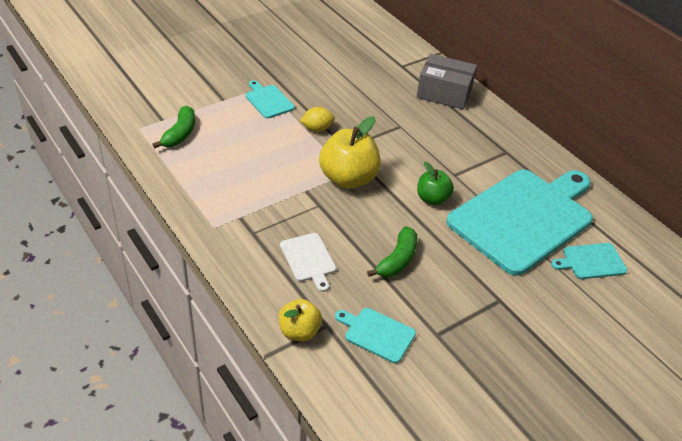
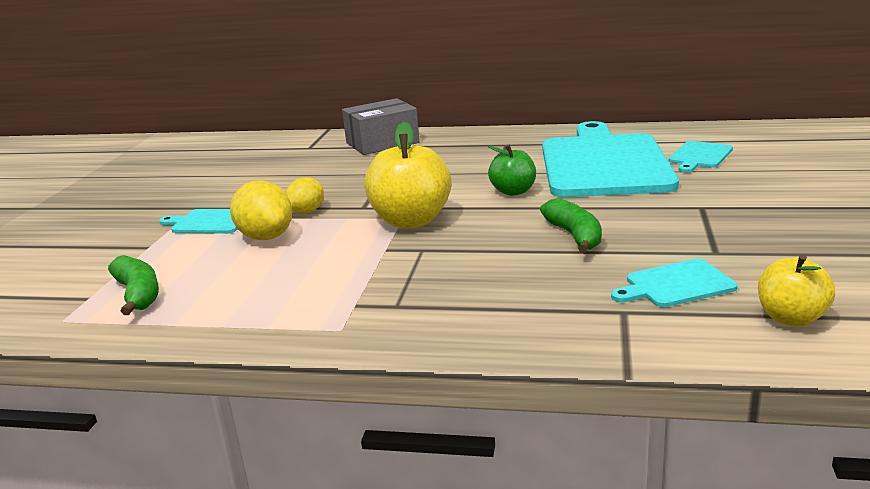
camera: 40 degrees left, 20 degrees down
(274, 134) = (266, 237): none -> yellow lemon
(299, 332) = (613, 333): yellow apple -> yellow apple (791, 318)
(308, 259) = (498, 285): white cutting board -> none

